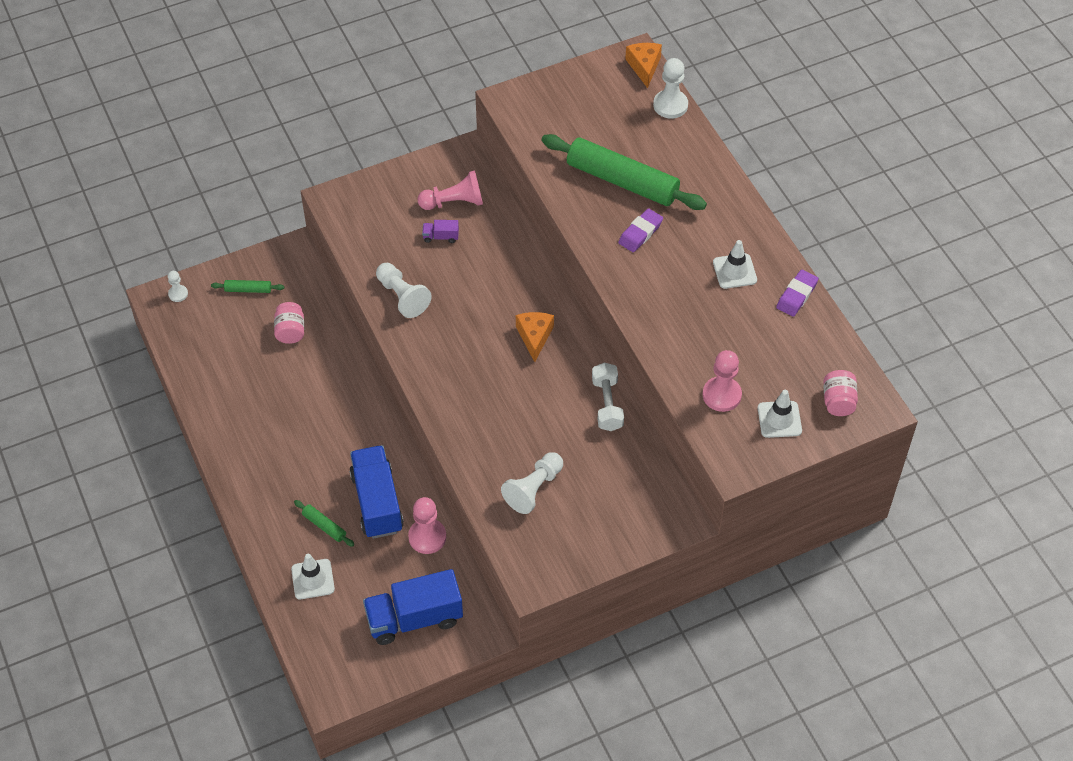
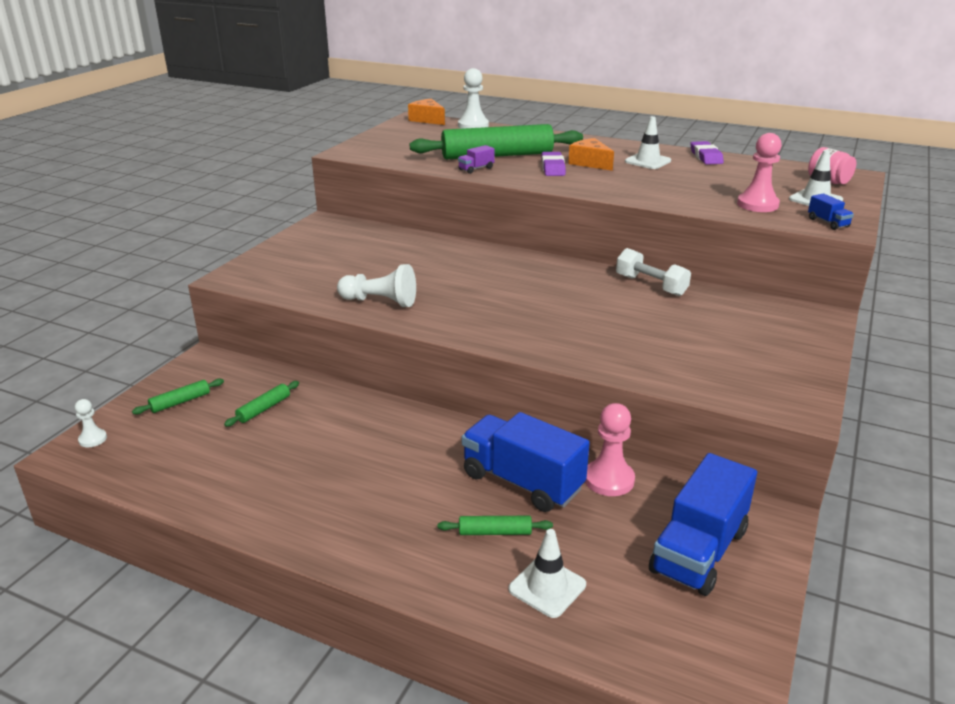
camera: 40 degrees left, 25 degrees down
(290, 331) = (264, 409): pink jar -> green rolling pin
(441, 237) = (366, 261): purple truck -> purple truck (476, 169)
(454, 202) = (351, 243): pink pawn -> none
(533, 489) = (687, 353): white pawn -> none
(534, 337) = (532, 277): orange cheese -> orange cheese (590, 163)
(735, 453) = (828, 223): none -> blue truck

